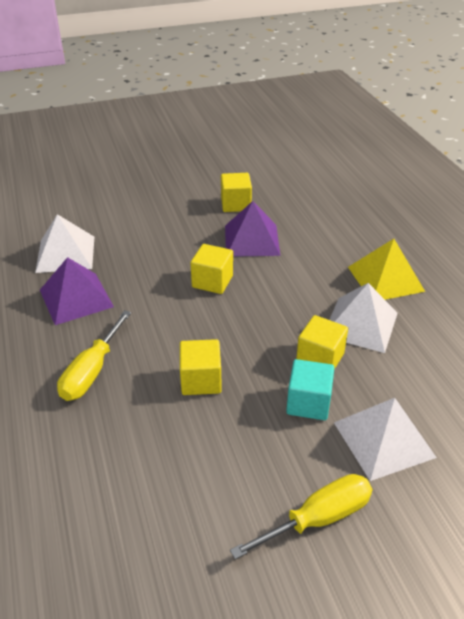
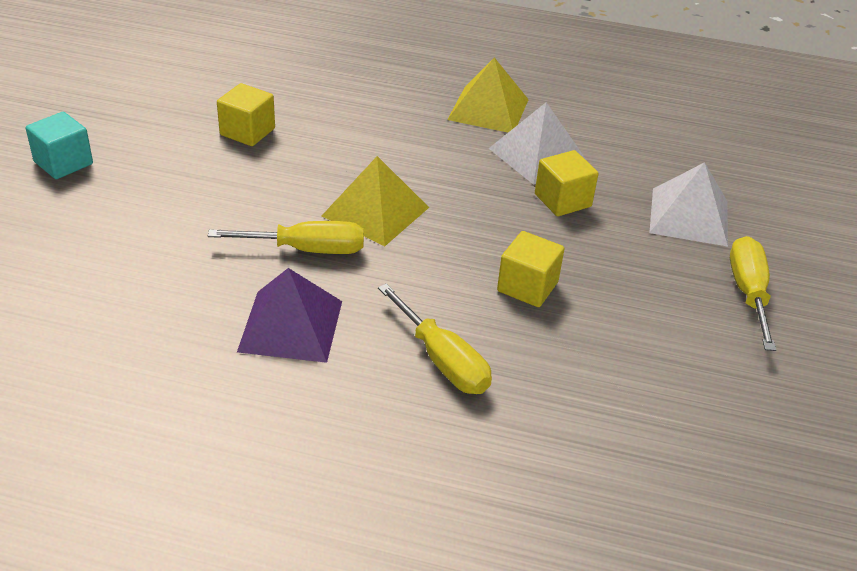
camera: 60 degrees left, 0 degrees up
(65, 254) = (182, 302): white pyramid -> none
(149, 273) = (307, 250): none -> yellow screwdriver
(212, 281) = (375, 211): yellow cube -> yellow pyramid
(251, 240) = (331, 153): purple pyramid -> none
(308, 403) = (614, 235): turquoise cube -> turquoise cube (63, 163)

